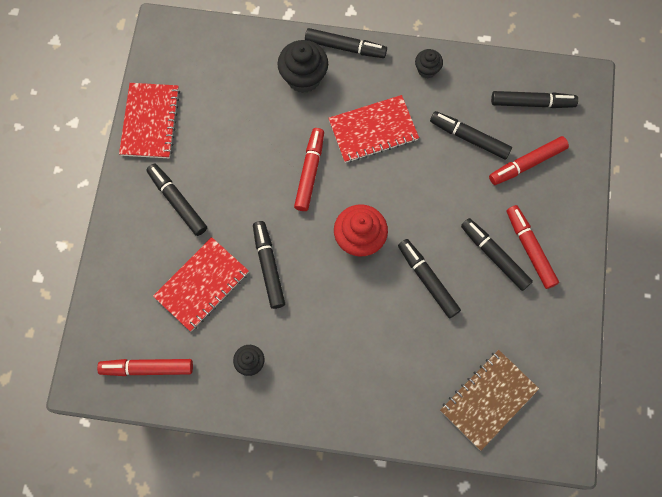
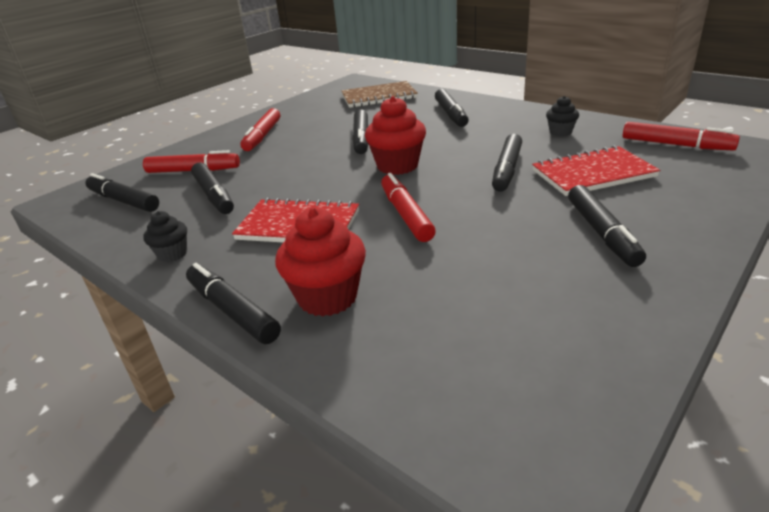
camera: 145 degrees left, 40 degrees down
(150, 122) = (624, 326): red notebook -> none
(303, 78) = (327, 297): black cupcake -> red cupcake
(309, 172) = (406, 215): red marker -> red marker turned 120 degrees clockwise
(494, 256) = (293, 138): black marker -> black marker (451, 114)

